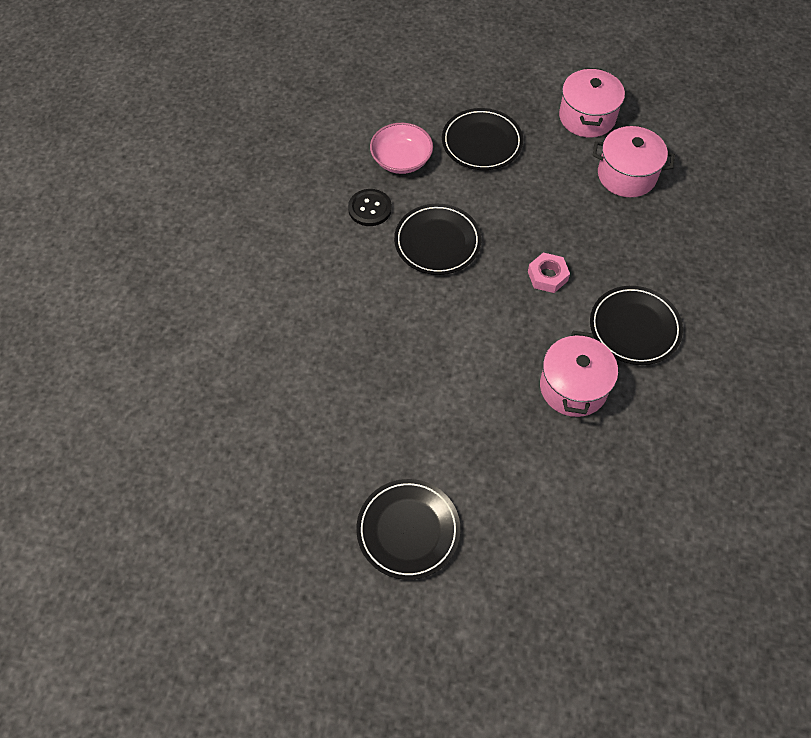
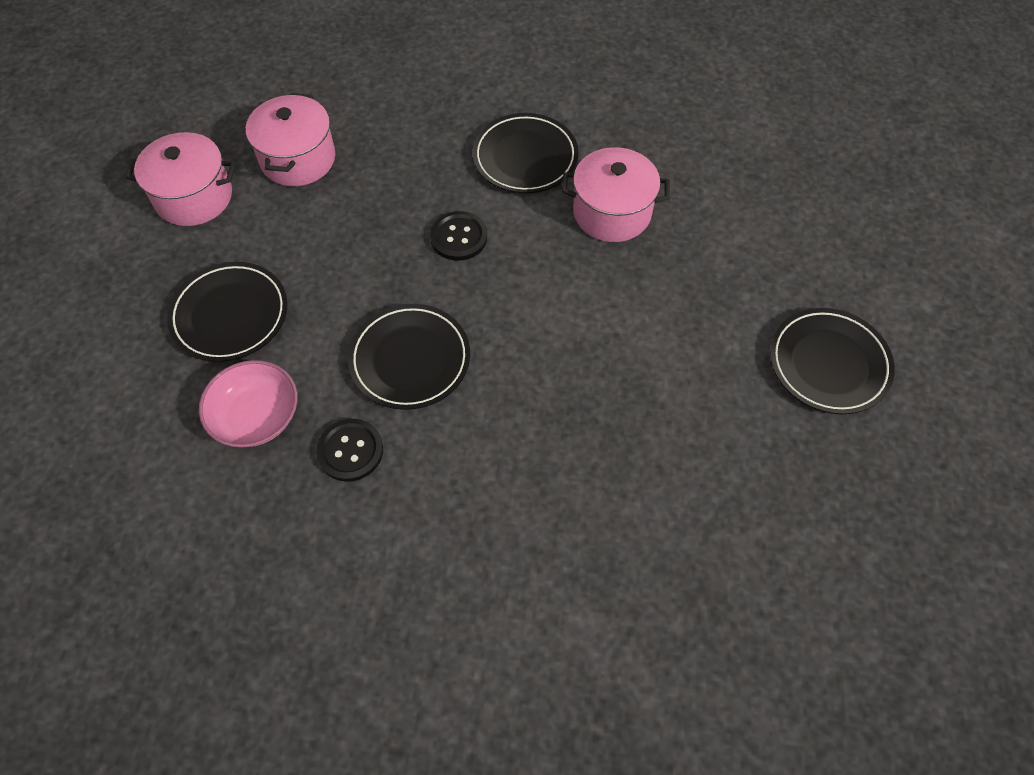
camera: 95 degrees left, 0 degrees up
(547, 276) = (458, 237): pink nut -> black button

